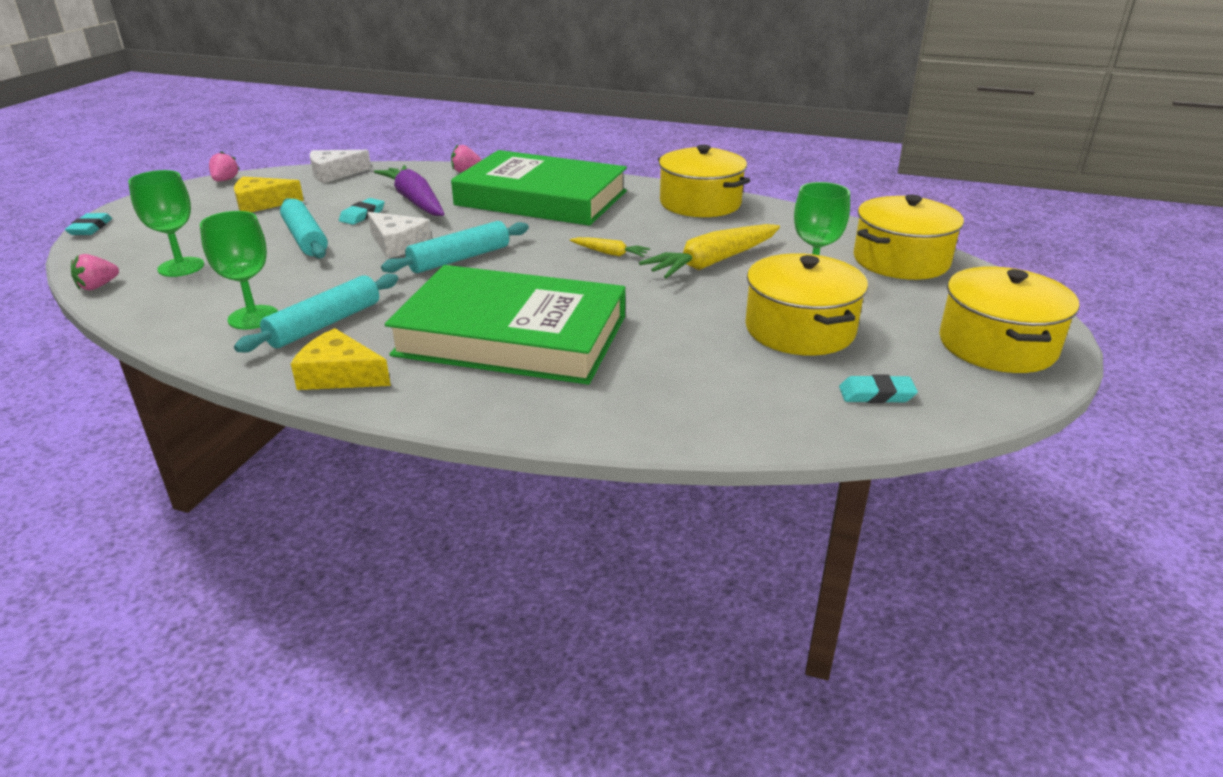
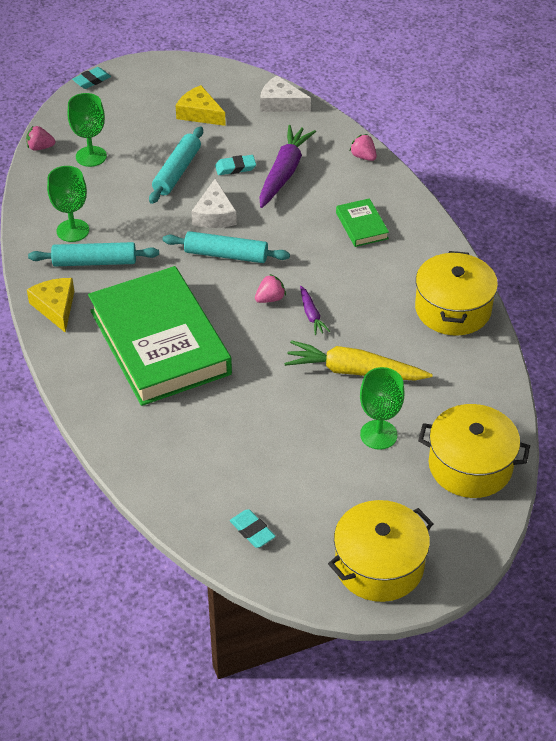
camera: 50 degrees right, 15 degrees up
(225, 180) = (211, 68): pink strawberry -> pink strawberry (270, 299)
(541, 198) = (362, 226): green book -> green book, size x0.41
(610, 253) = (311, 315): yellow carrot -> purple carrot
(800, 329) = (300, 461): yellow pot -> none

